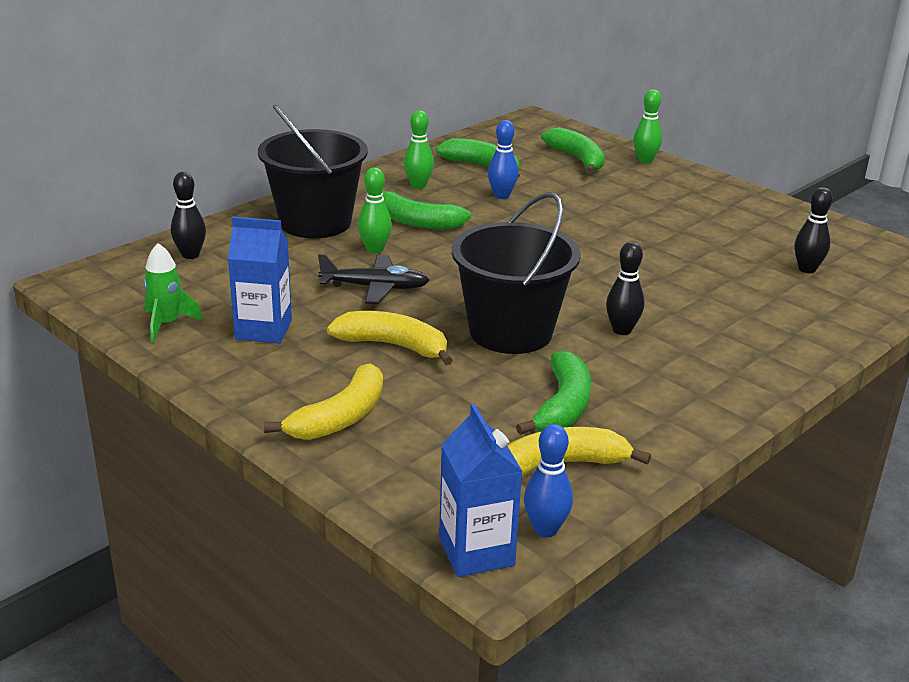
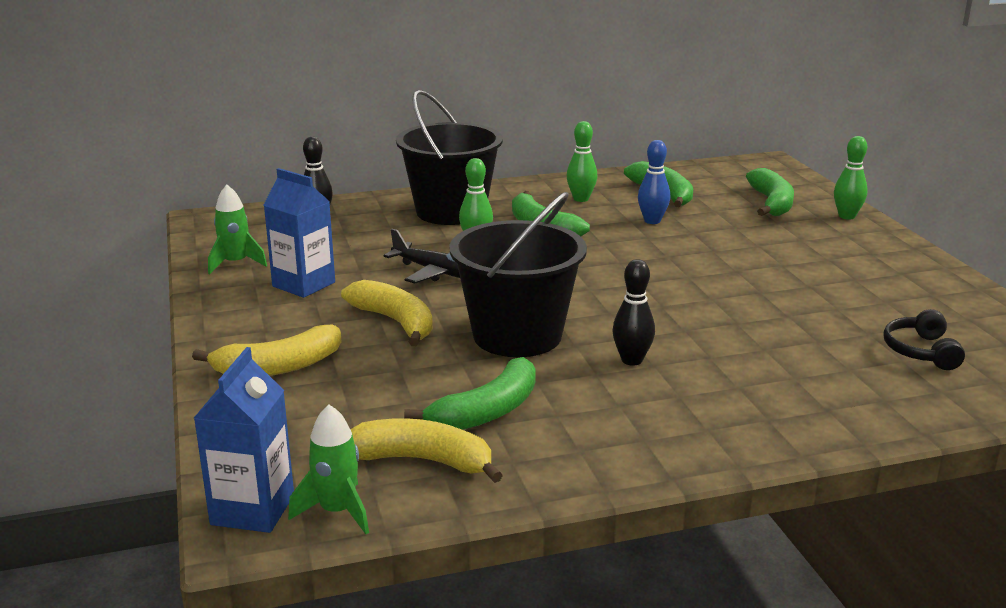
camera: 30 degrees right, 5 degrees down
(545, 529) = (337, 511): blue bowling pin -> green rocket
(807, 269) = (921, 351): black bowling pin -> black headphones

